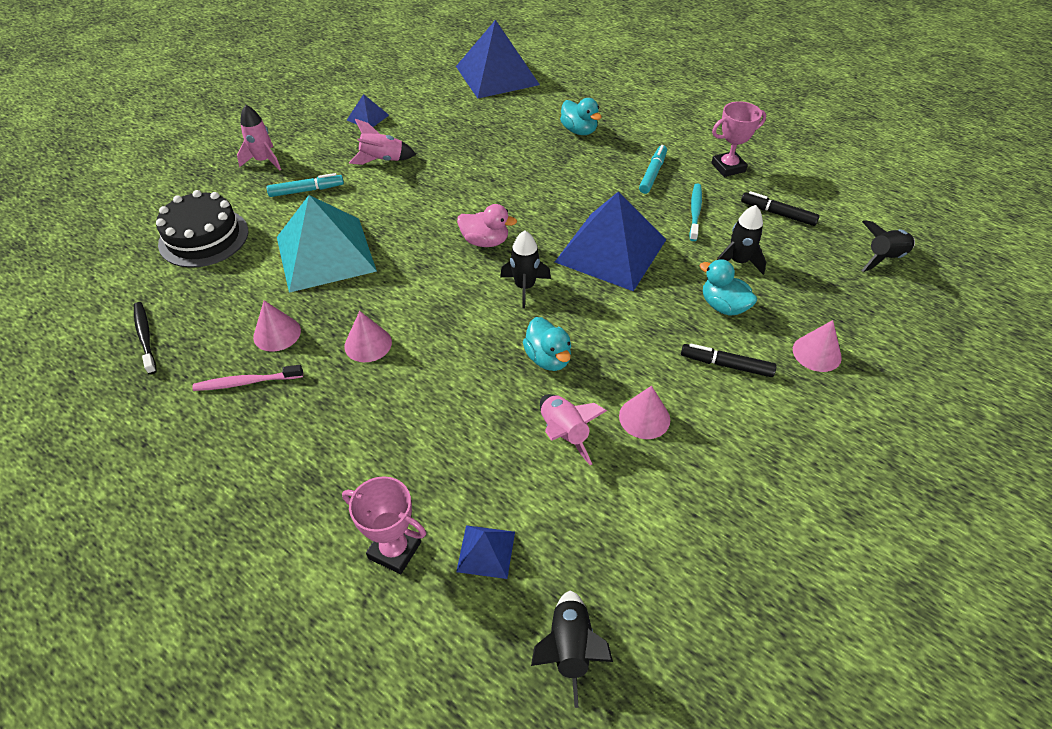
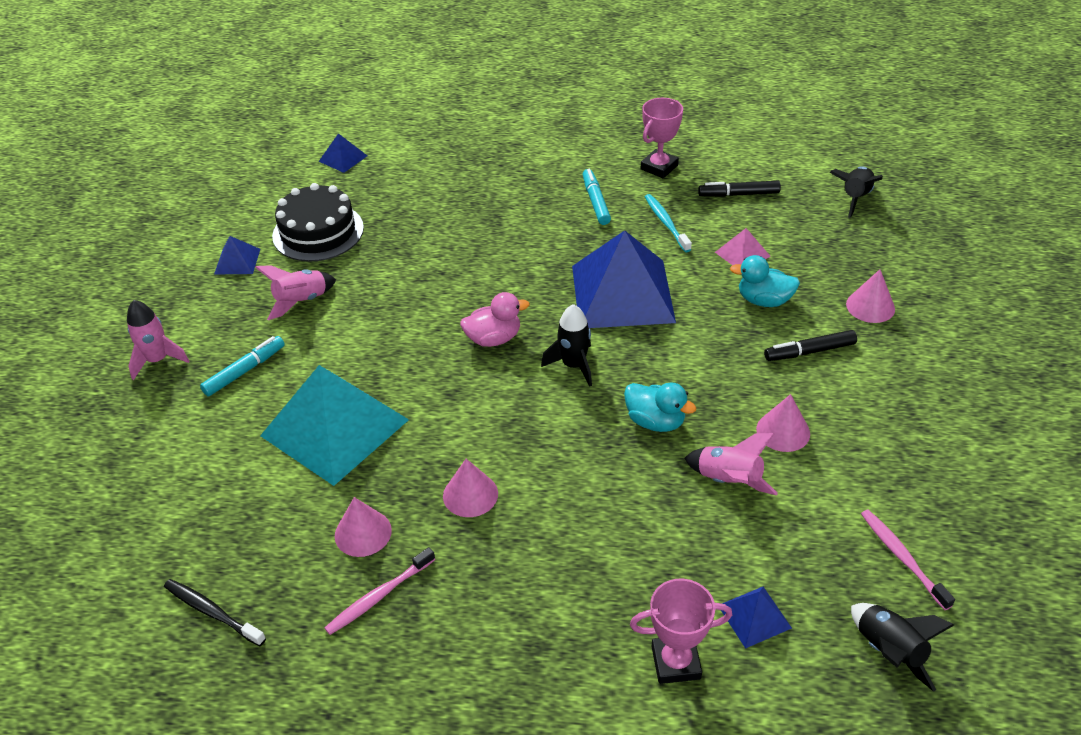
camera: 30 degrees left, 5 degrees down
(204, 237) = (171, 476): black cake -> black cake (318, 232)
(497, 75) = (343, 158): blue pyramid -> blue pyramid, size x0.43
(579, 131) = (485, 186): turquoise duck -> none
(653, 578) = (902, 558): none -> pink toothbrush
(738, 262) = (742, 254): black rocket -> pink pyramid

